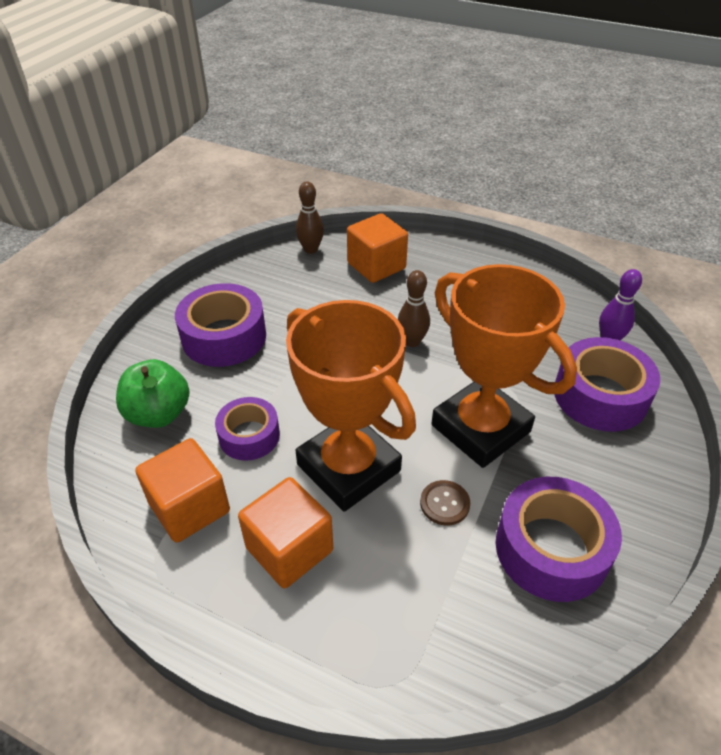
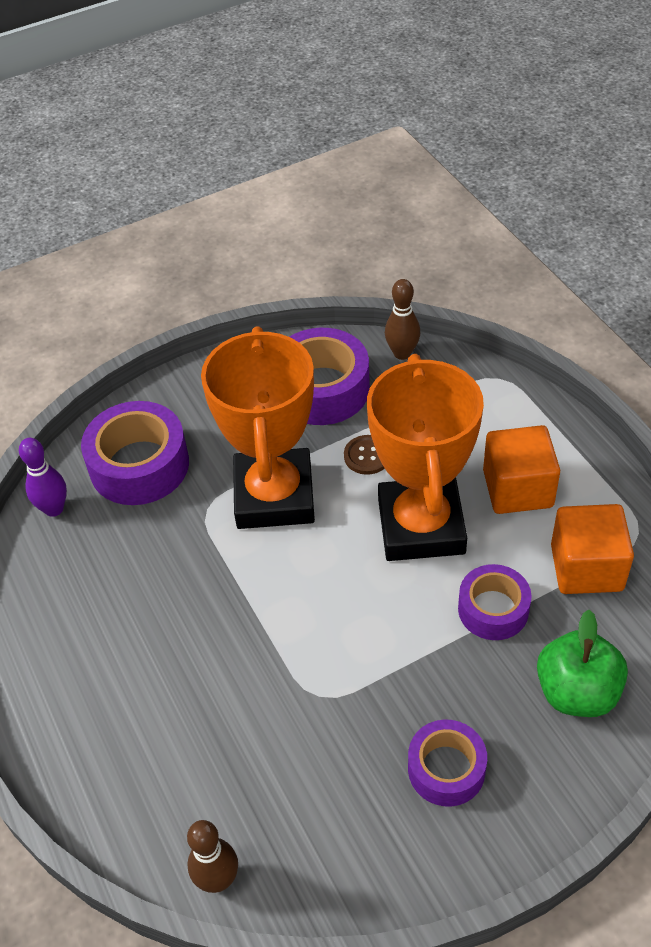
camera: 140 degrees left, 5 degrees up
(224, 337) = (446, 769): purple tape -> purple tape, size x0.63
(376, 266) = (163, 777): orange cube -> none
(412, 341) = (239, 625): brown bowling pin -> brown bowling pin (402, 353)

